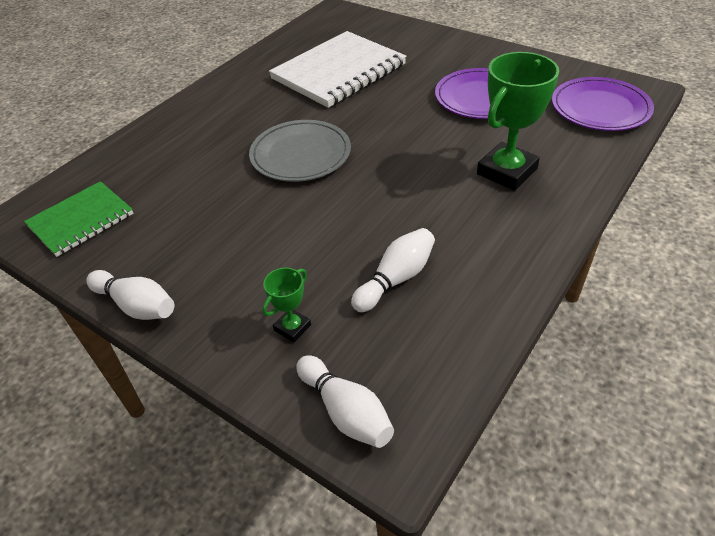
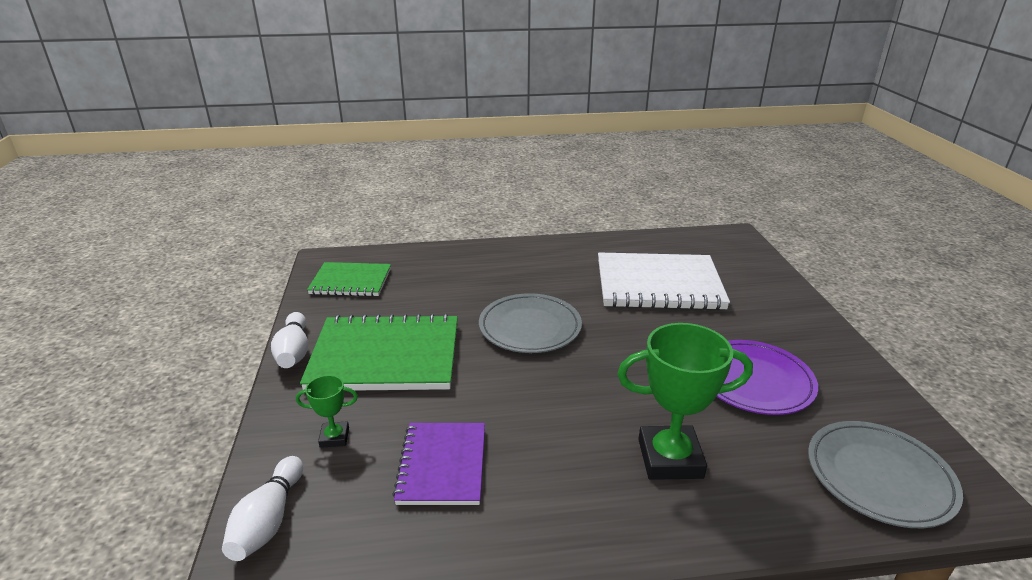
camera: 45 degrees right, 15 degrees down
(227, 249) = (385, 356): none -> green notebook
(396, 279) = (442, 465): white bowling pin -> purple notebook
(600, 108) = (879, 476): purple plate -> grey plate

